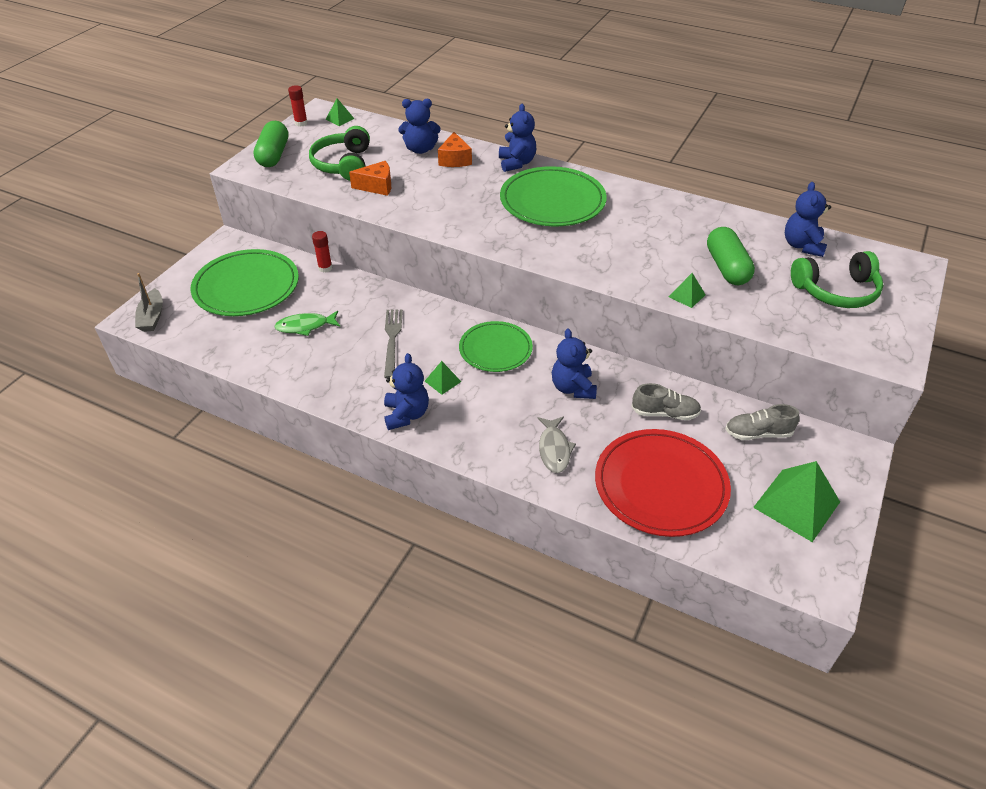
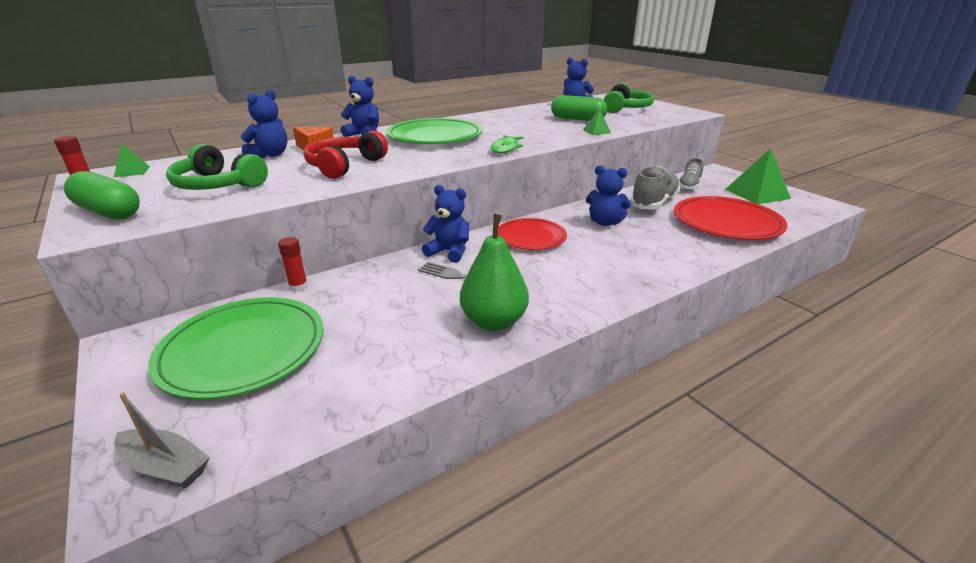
camera: 60 degrees left, 15 degrees down
(305, 326) = (380, 324): green fish -> green fish (505, 148)
(341, 378) = (494, 322): none -> green pear
(377, 186) = (291, 180): orange cheese -> none
(406, 415) = (583, 298): blue teddy bear -> blue teddy bear (449, 252)
(427, 194) = (344, 166): none -> red headphones
(442, 381) = (550, 269): green pyramid -> none
(495, 349) = (531, 237): green plate -> red plate
(554, 449) = (671, 246): grey fish -> none
(665, 413) = (653, 203): grey shoe -> grey shoe, size x1.56

